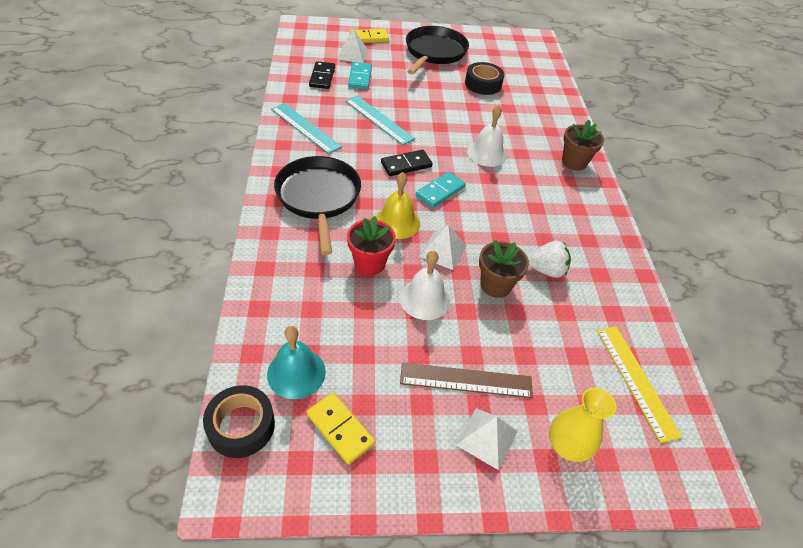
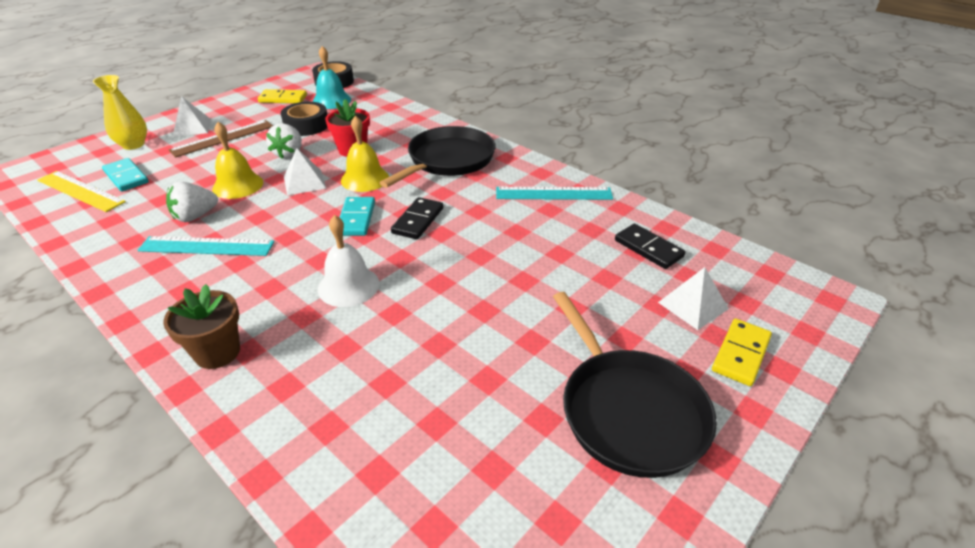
camera: 140 degrees right, 10 degrees down
(318, 197) = (448, 160): black pan -> black pan turned 90 degrees counterclockwise
(360, 77) = (620, 278): turquoise domino -> turquoise domino (126, 177)
(379, 119) = (511, 244): turquoise ruler -> turquoise ruler (206, 246)
(425, 299) = (289, 154): white bell -> white strawberry
(483, 84) = (473, 402): black tape -> black tape (306, 125)
(495, 285) = (238, 185): brown flower pot -> yellow bell

